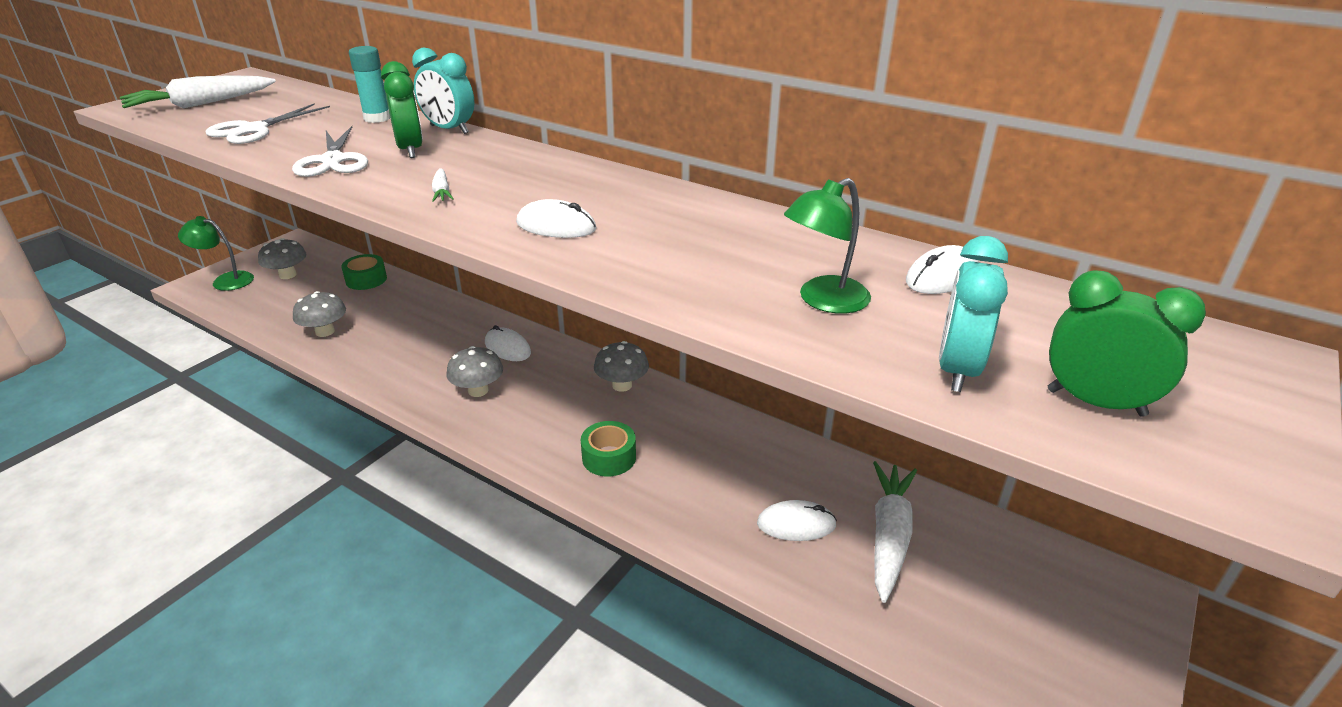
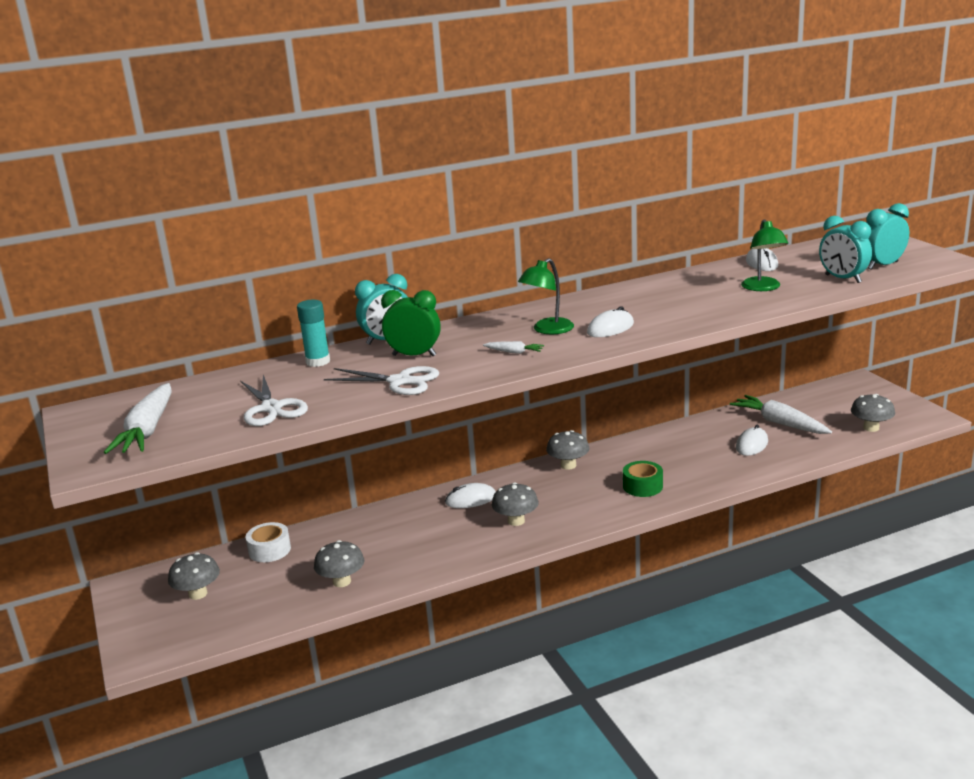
camera: 55 degrees left, 10 degrees down
(225, 280) = (156, 634): green lamp -> green lamp (547, 330)
(366, 279) = (269, 550): green tape -> white tape
(977, 656) = (871, 428): none -> grey mushroom
(1095, 403) = (883, 265): green clock -> turquoise clock

